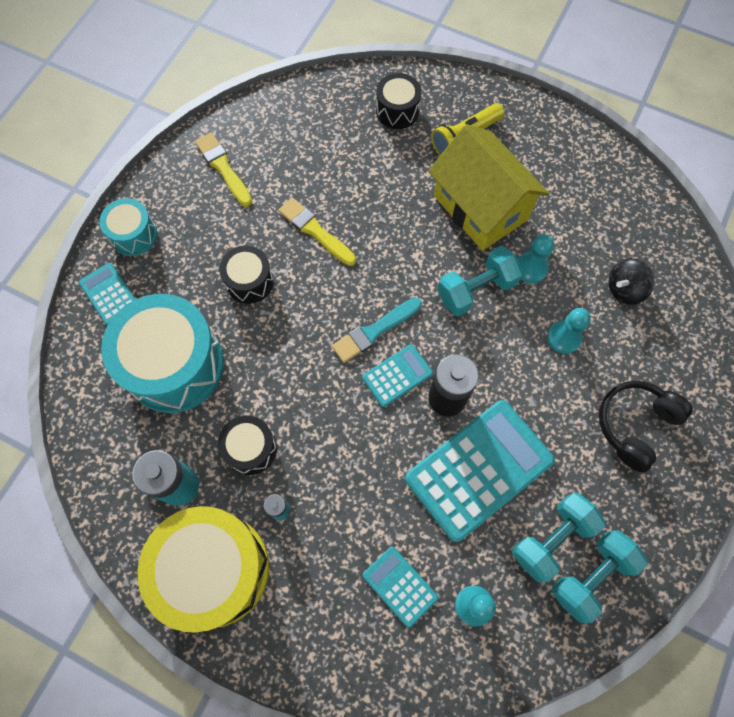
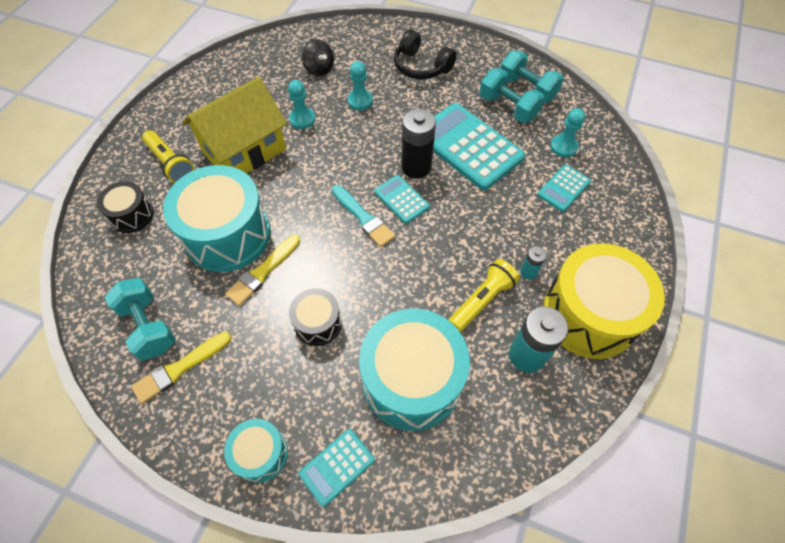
camera: 95 degrees left, 10 degrees down
(250, 449) = (482, 300): black drum -> yellow flashlight
(364, 197) = (227, 234): none -> turquoise drum
(476, 290) = (322, 152): turquoise dumbbell -> turquoise dumbbell (149, 326)

